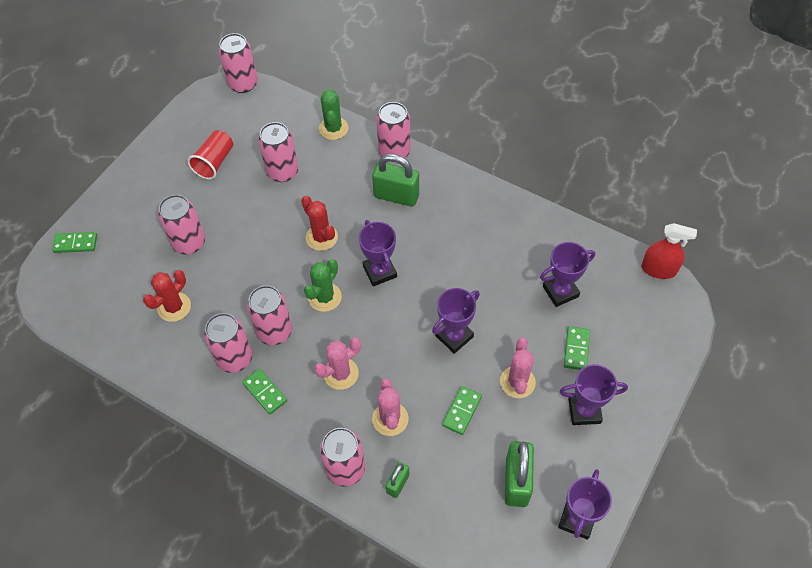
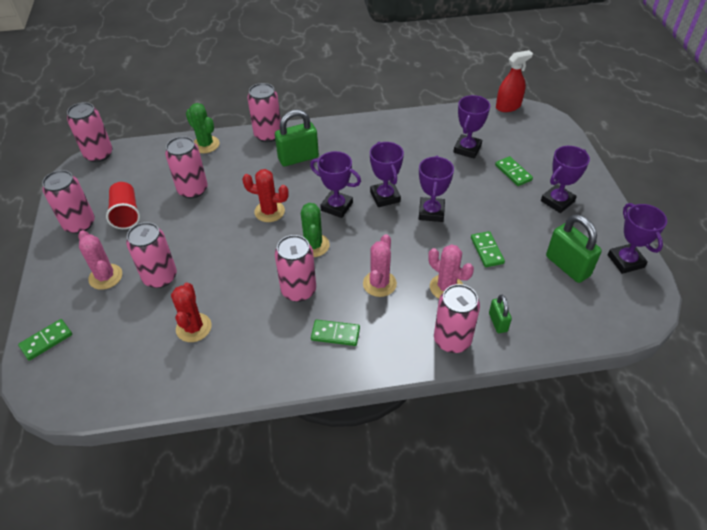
camera: 40 degrees left, 10 degrees down
(235, 358) = (285, 328): pink can -> pink can (79, 224)
(430, 291) = (385, 197): none -> purple trophy
(517, 382) = (500, 212): pink cactus -> pink cactus (105, 277)

